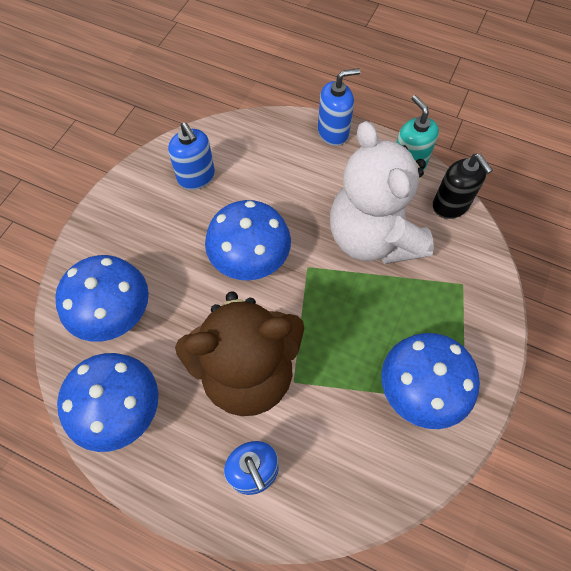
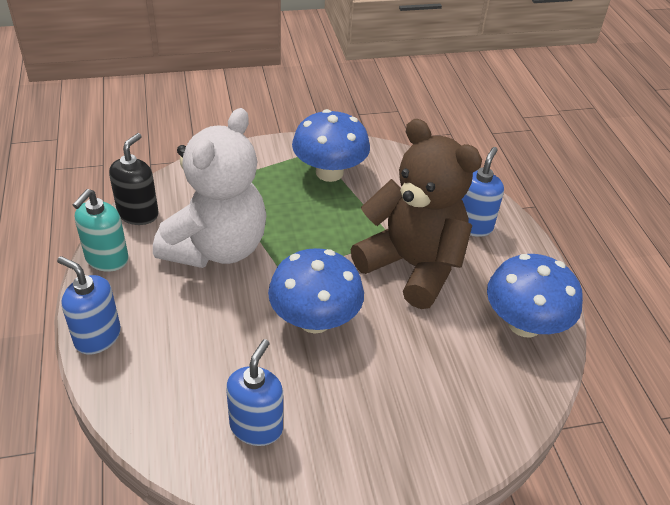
camera: 130 degrees left, 20 degrees down
(114, 313) = (464, 387): blue mushroom -> none

